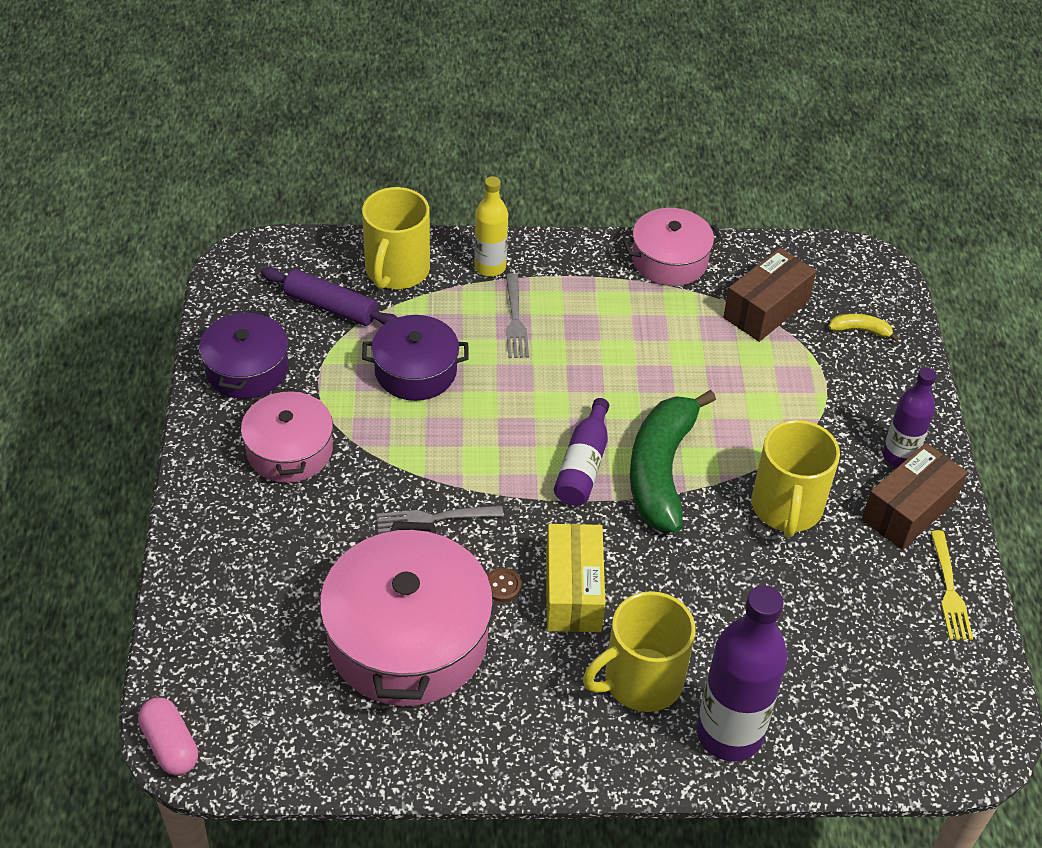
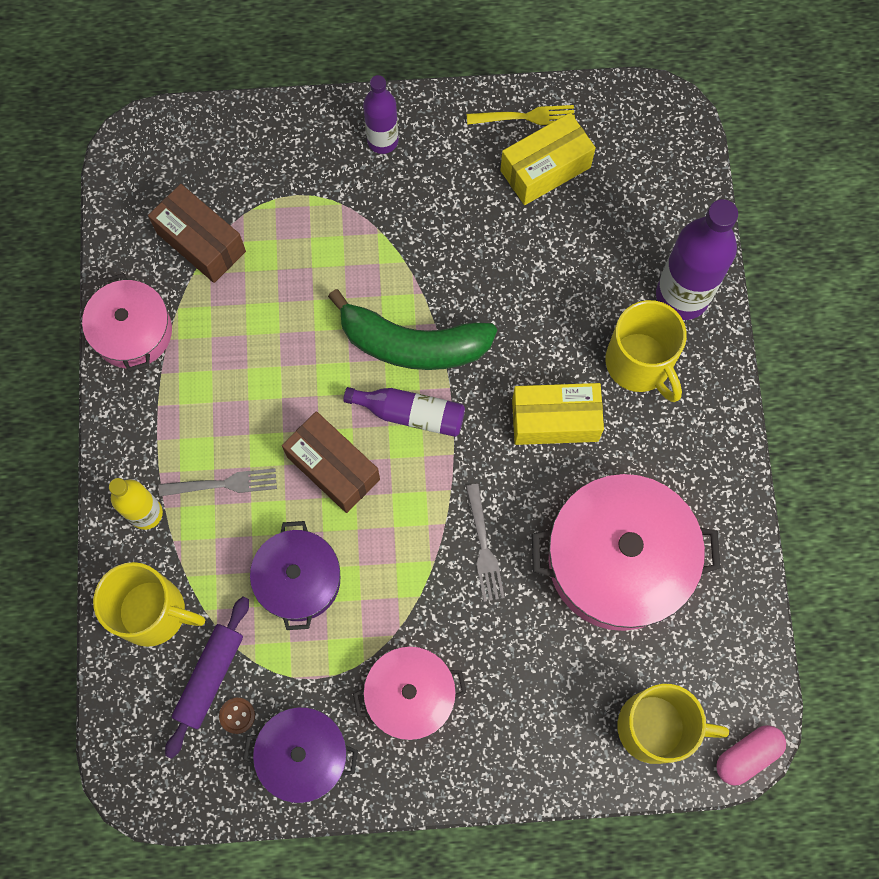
camera: 90 degrees left, 25 degrees up
(502, 586) = (554, 481): brown button -> brown button (237, 715)
(786, 508) = (448, 238): yellow mug -> yellow mug (656, 727)
(860, 330) = (227, 159): yellow banana -> none
(883, 605) = (545, 169): none -> yellow box
(908, 510) = (443, 139): brown box -> brown box (333, 468)

